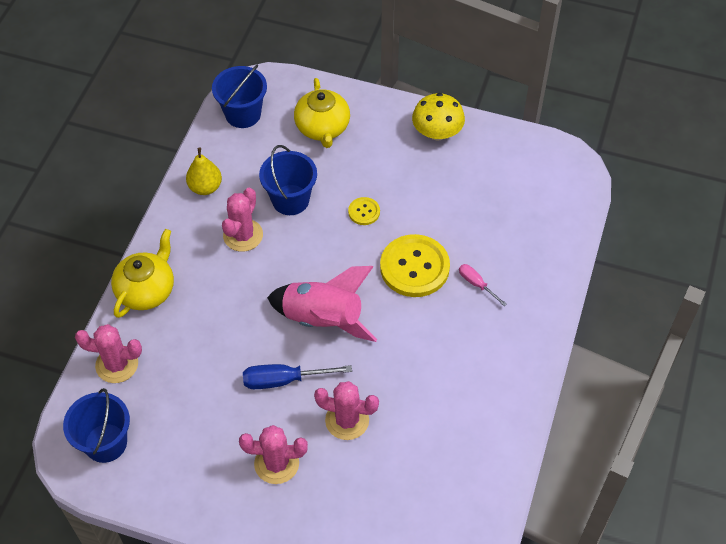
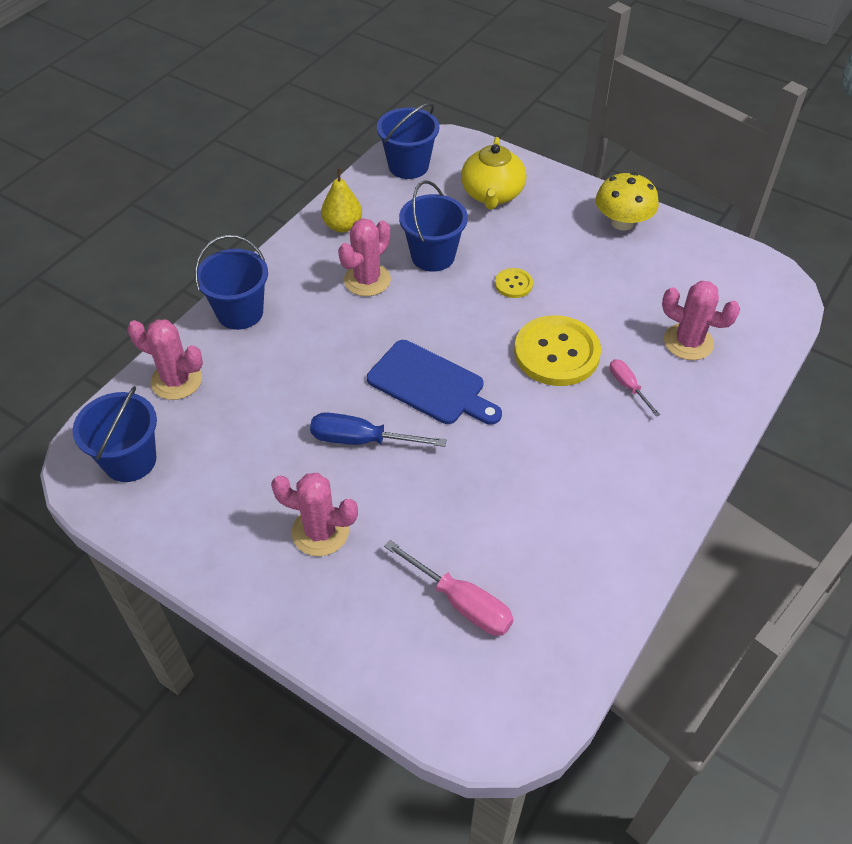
camera: 15 degrees right, 5 degrees down
(147, 290) = (240, 312): yellow teapot -> blue bucket
(323, 319) = (430, 385): pink rocket -> blue cutting board
(347, 420) = (423, 502): pink cactus -> pink cactus (688, 342)
(398, 491) = (461, 602): none -> pink screwdriver

